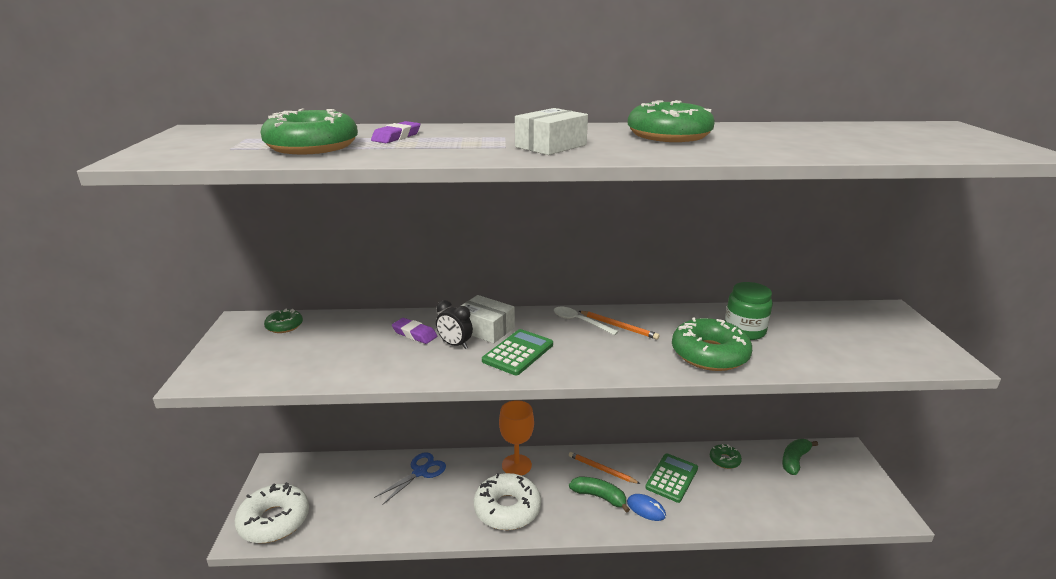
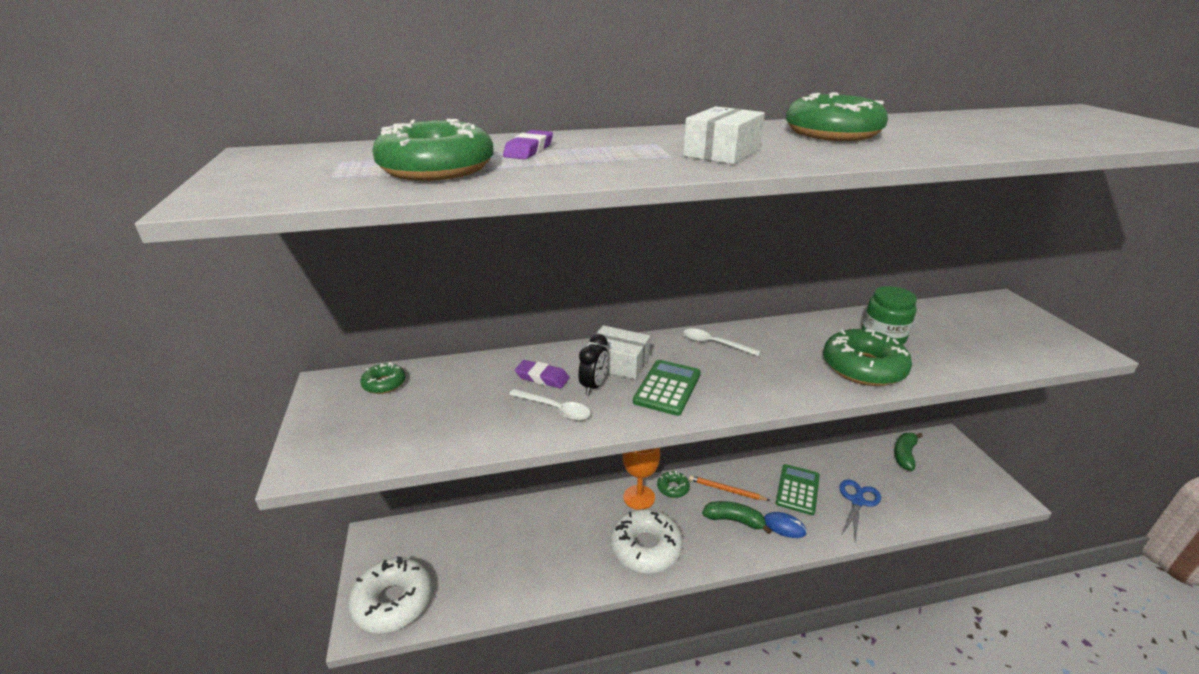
camera: 10 degrees left, 5 degrees up
(413, 359) = (555, 409): none -> white spoon
(420, 472) = (539, 519): blue scissors -> blue scissors (857, 501)
(455, 345) = (593, 386): black clock -> black clock turned 90 degrees counterclockwise
(618, 326) = (757, 345): orange pencil -> none
(724, 460) = (840, 463): green donut -> green donut (673, 488)

